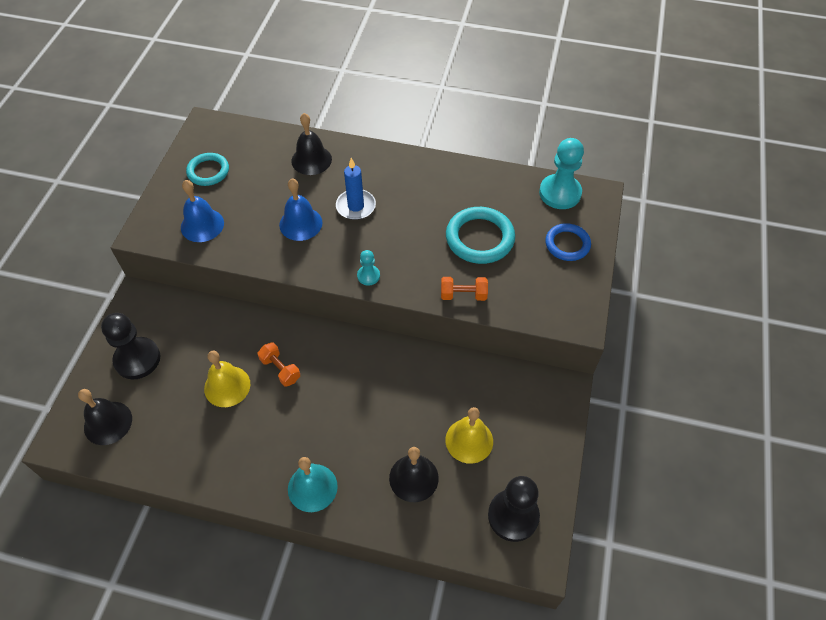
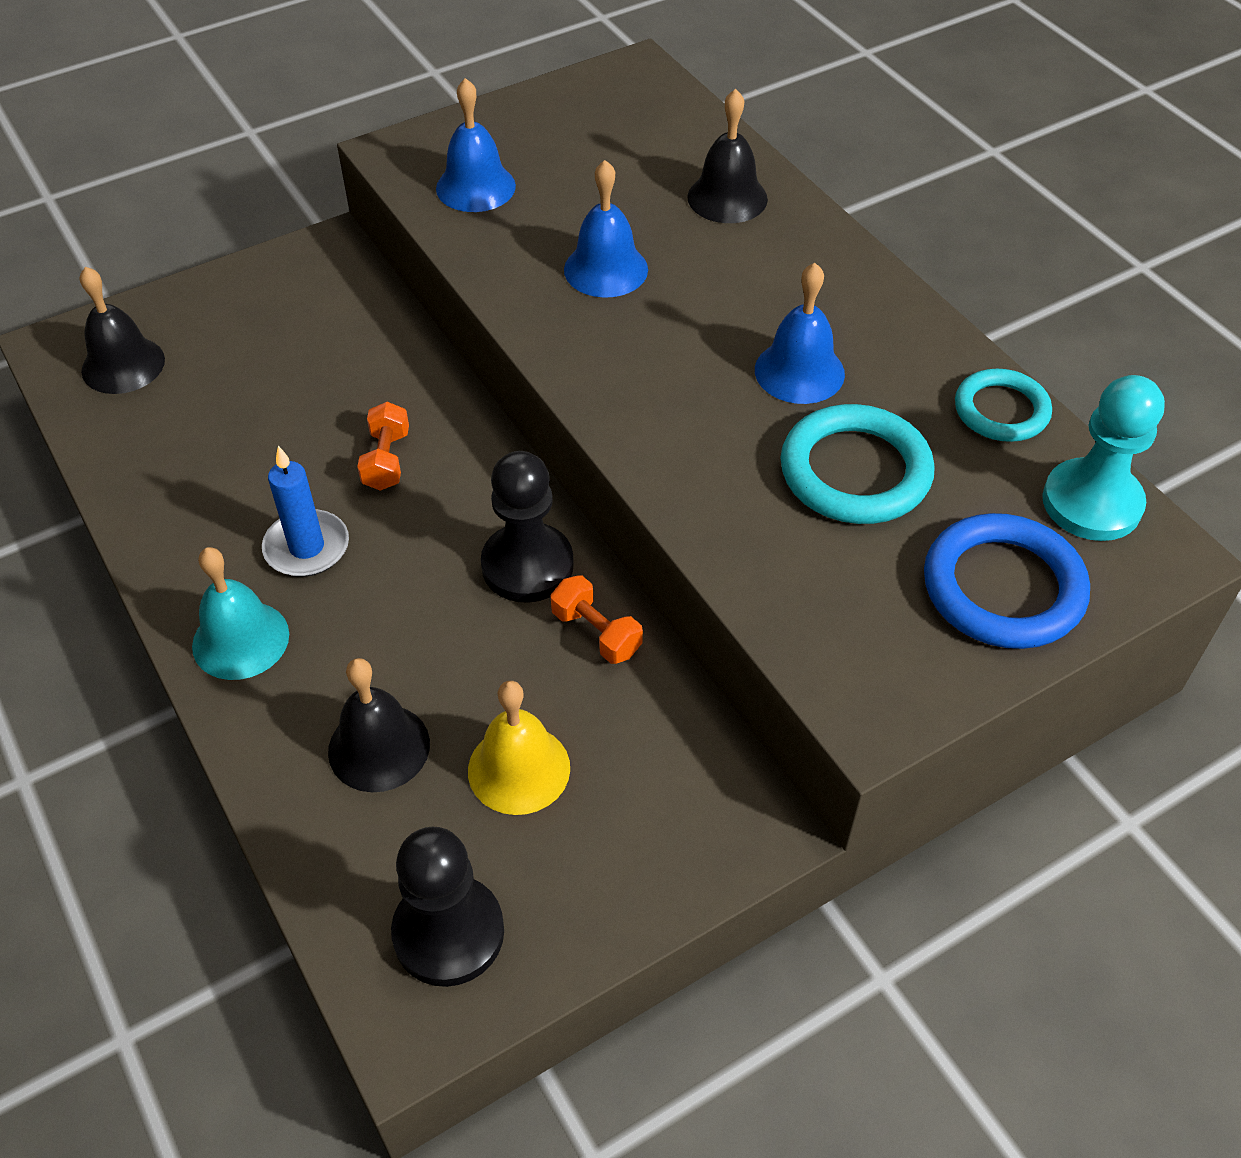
camera: 45 degrees right, 5 degrees down
(137, 359) = (241, 317): black pawn -> black pawn (527, 565)
(208, 171) = (566, 127): turquoise ring -> turquoise ring (1001, 410)
(227, 386) = (299, 429): yellow bell -> none
(356, 206) = (714, 298): blue candle -> blue candle (307, 547)
(368, 276) = (613, 401): turquoise pawn -> none
(419, 214) = (799, 371): none -> blue bell
(463, 295) = (723, 530): orange dumbbell -> orange dumbbell (596, 633)
(567, 244) = (1003, 588): blue ring -> blue ring, size x1.53

